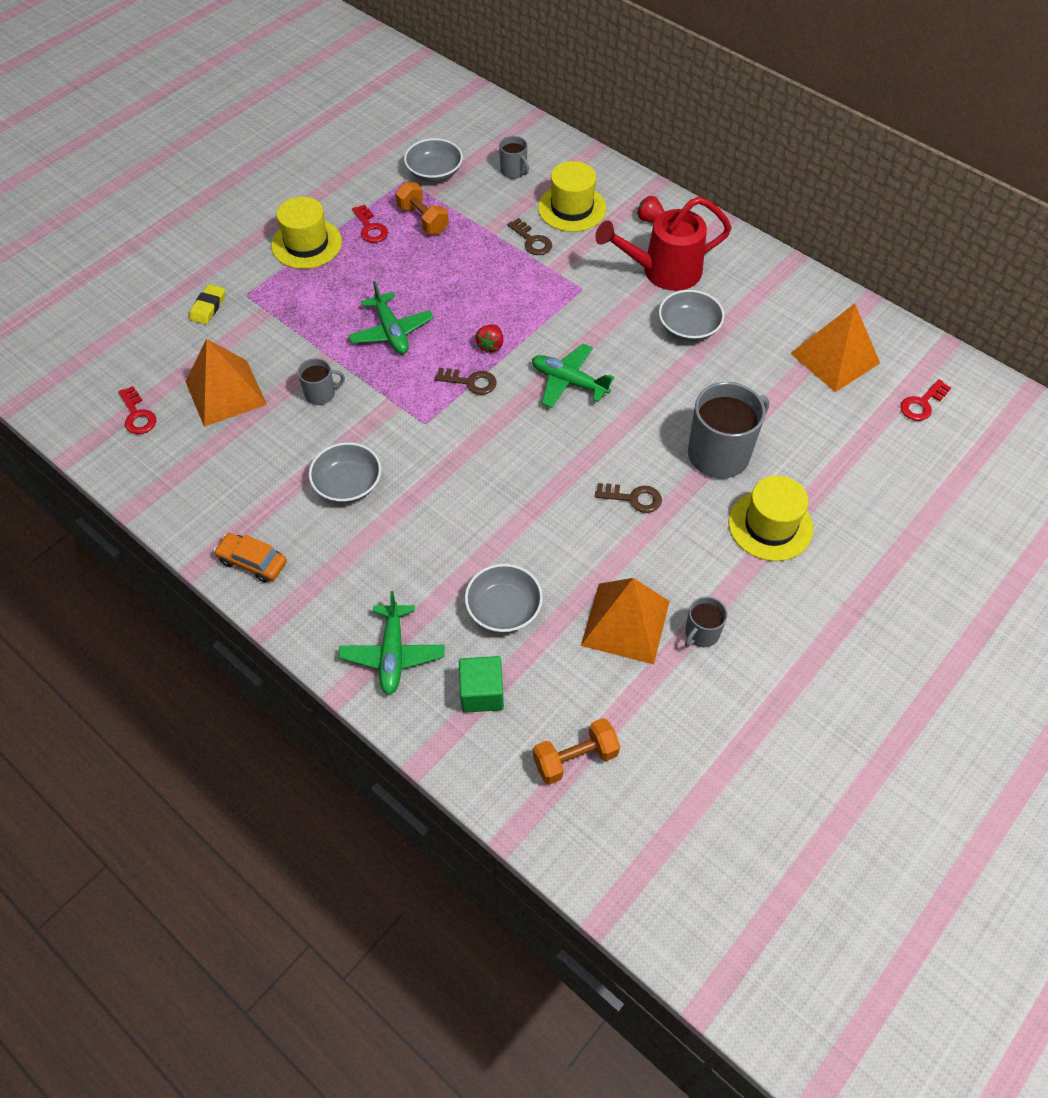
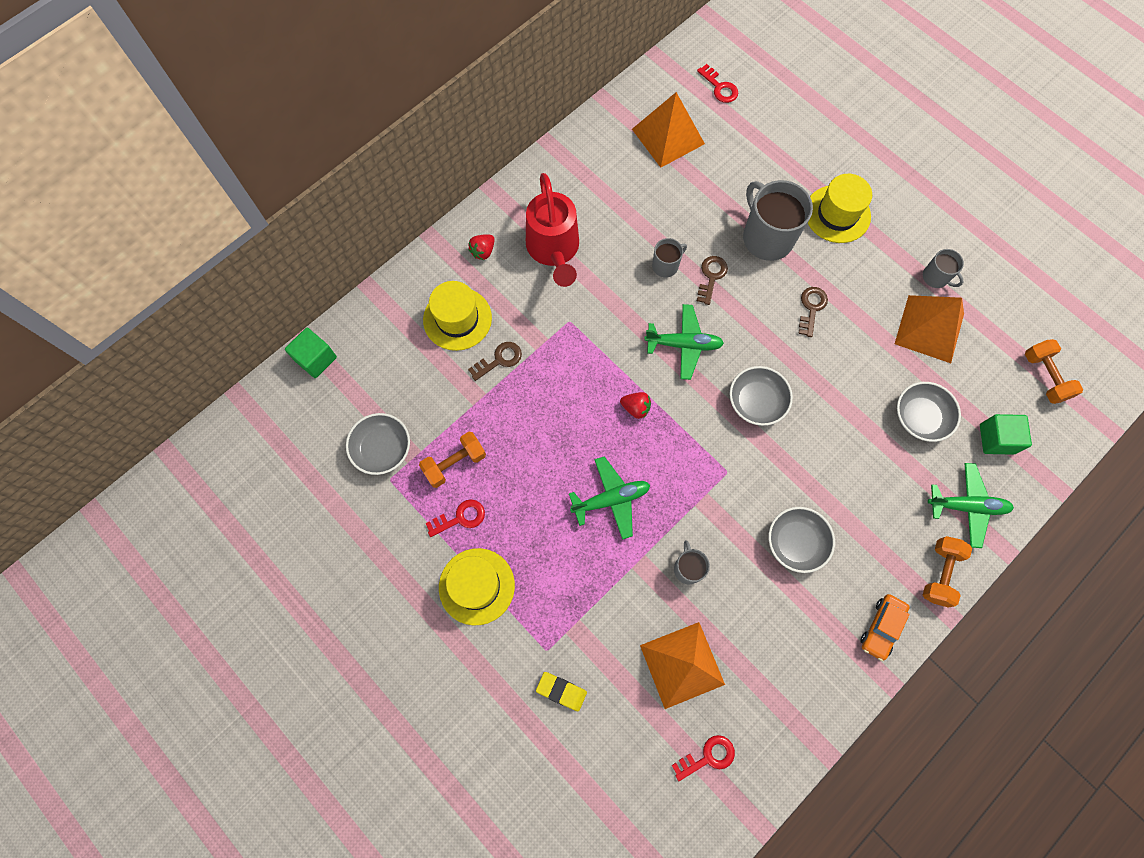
camera: 85 degrees left, 15 degrees up
(311, 622) = (940, 573): none -> orange dumbbell
(470, 382) = (680, 429): brown key -> brown key (711, 277)
(514, 171) = (393, 368): grey mug -> grey mug (665, 265)
(517, 123) = (316, 359): none -> green cube
(569, 382) = (683, 344): green plane -> green plane turned 120 degrees counterclockwise
(688, 328) = (626, 239): grey bowl -> grey bowl (756, 401)

